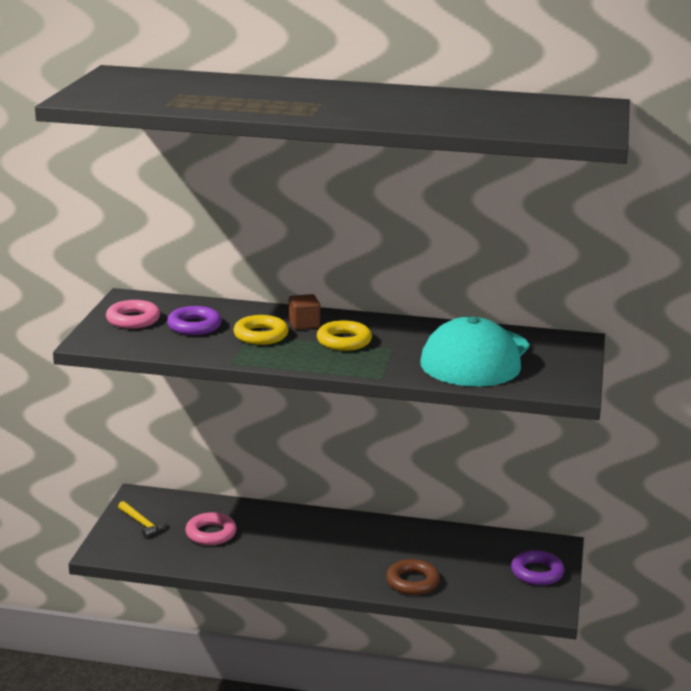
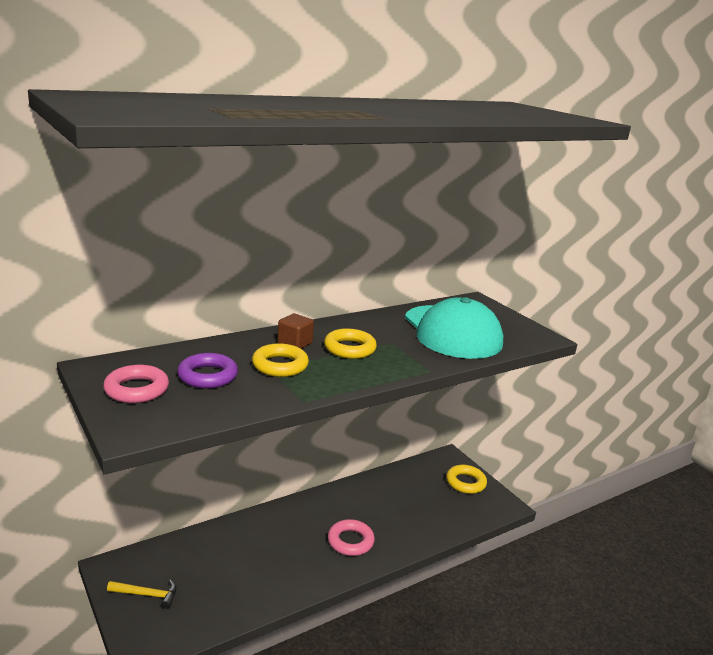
camera: 45 degrees left, 0 degrees up
(211, 533) = (220, 571): pink ring -> pink ring (350, 541)
(412, 582) = (412, 531): brown ring -> none
(537, 572) = (465, 482): purple ring -> yellow ring

